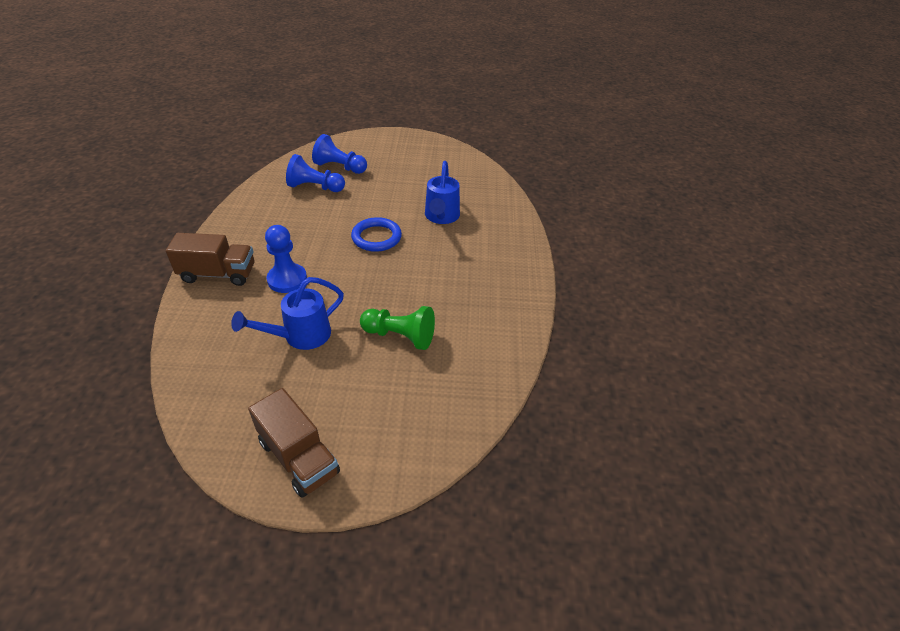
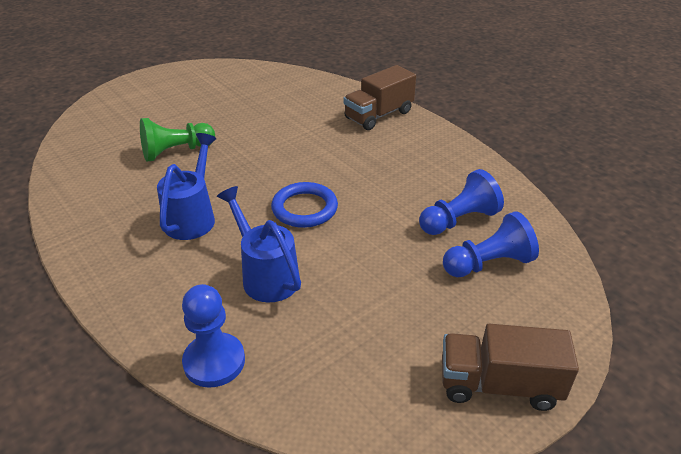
camera: 140 degrees right, 5 degrees down
(287, 279) = (323, 138): blue pawn -> blue pawn (214, 361)
(298, 457) = (171, 82): brown truck -> brown truck (499, 385)
(300, 336) = (253, 117): blue watering can -> blue watering can (192, 217)

